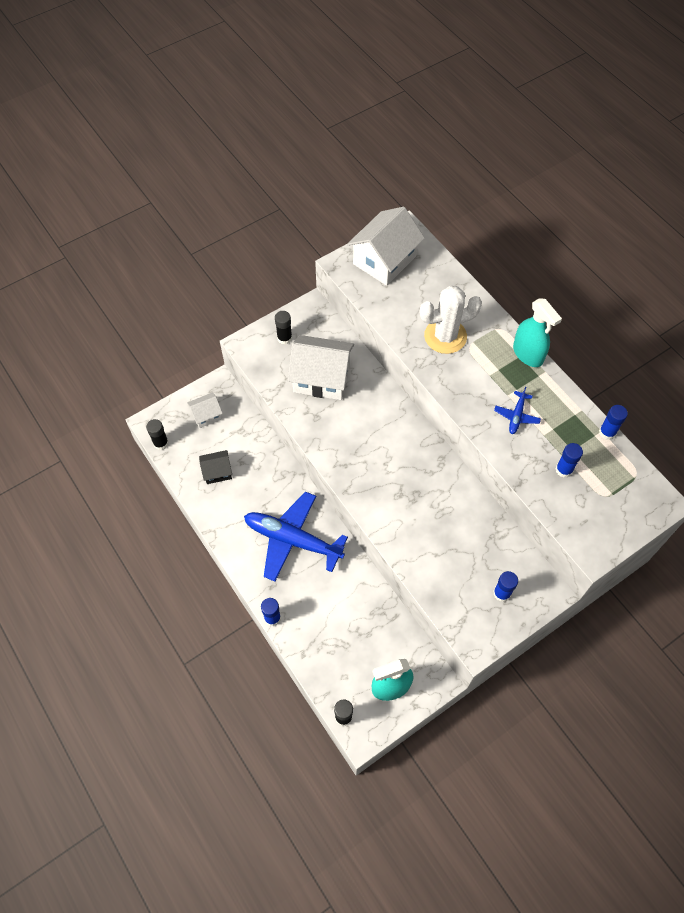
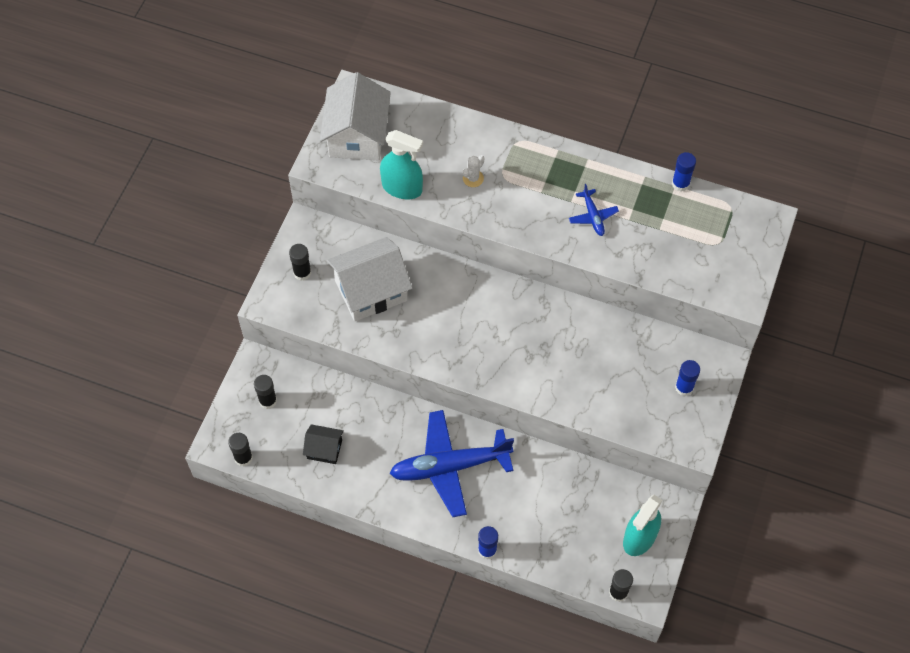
camera: 35 degrees left, 0 degrees up
(206, 415) = (268, 401): white house -> black glue stick
(217, 472) = (324, 449): black house -> black house turned 60 degrees clockwise
(445, 336) = (473, 178): white cactus -> white cactus, size x0.44
(528, 354) = (560, 151): turquoise spray bottle -> turquoise spray bottle (402, 188)
(564, 469) = (668, 241): blue glue stick -> none

